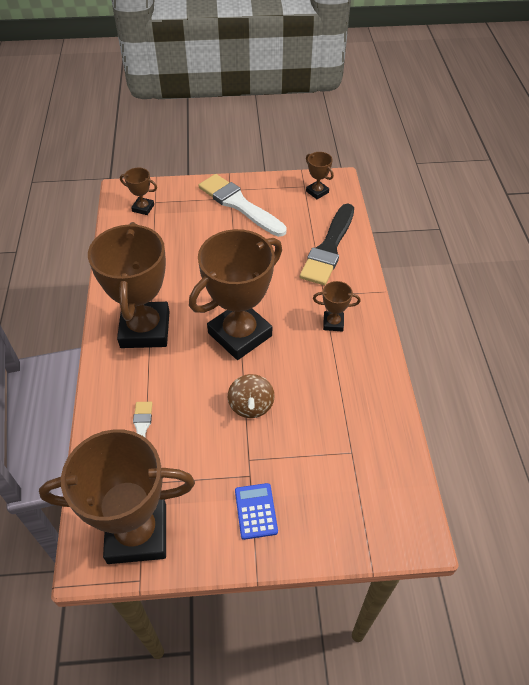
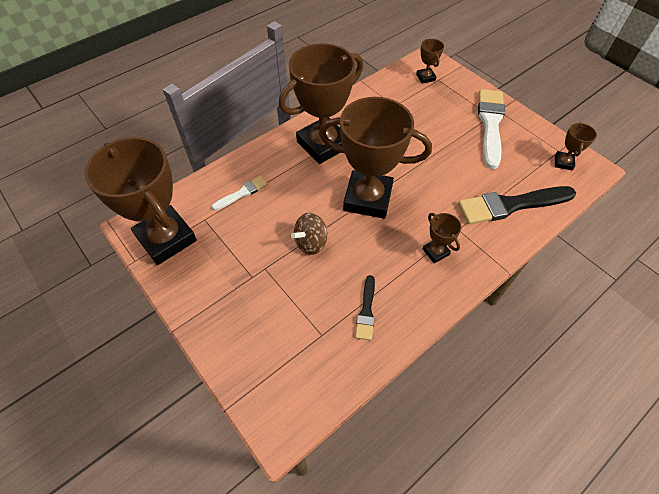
camera: 55 degrees right, 5 degrees up
(256, 511) = (226, 297): blue calculator -> none
(352, 405) = (366, 310): none -> black brush

